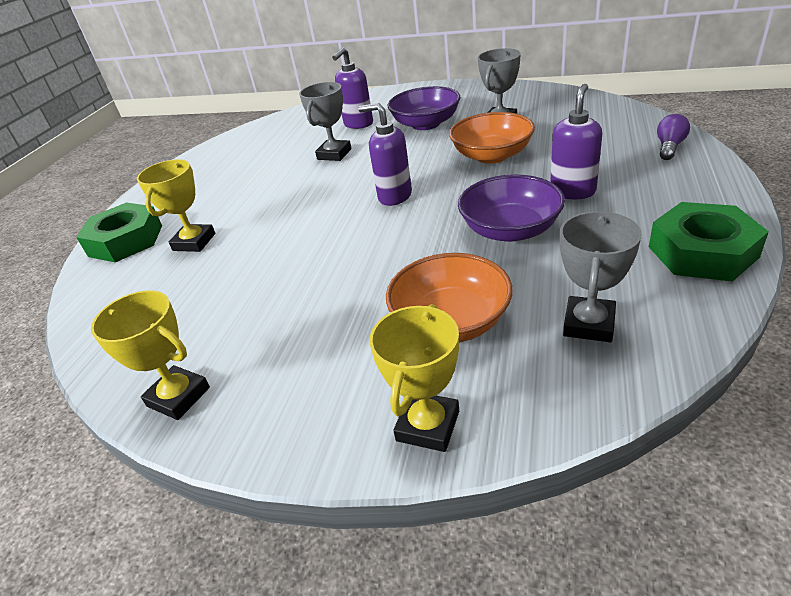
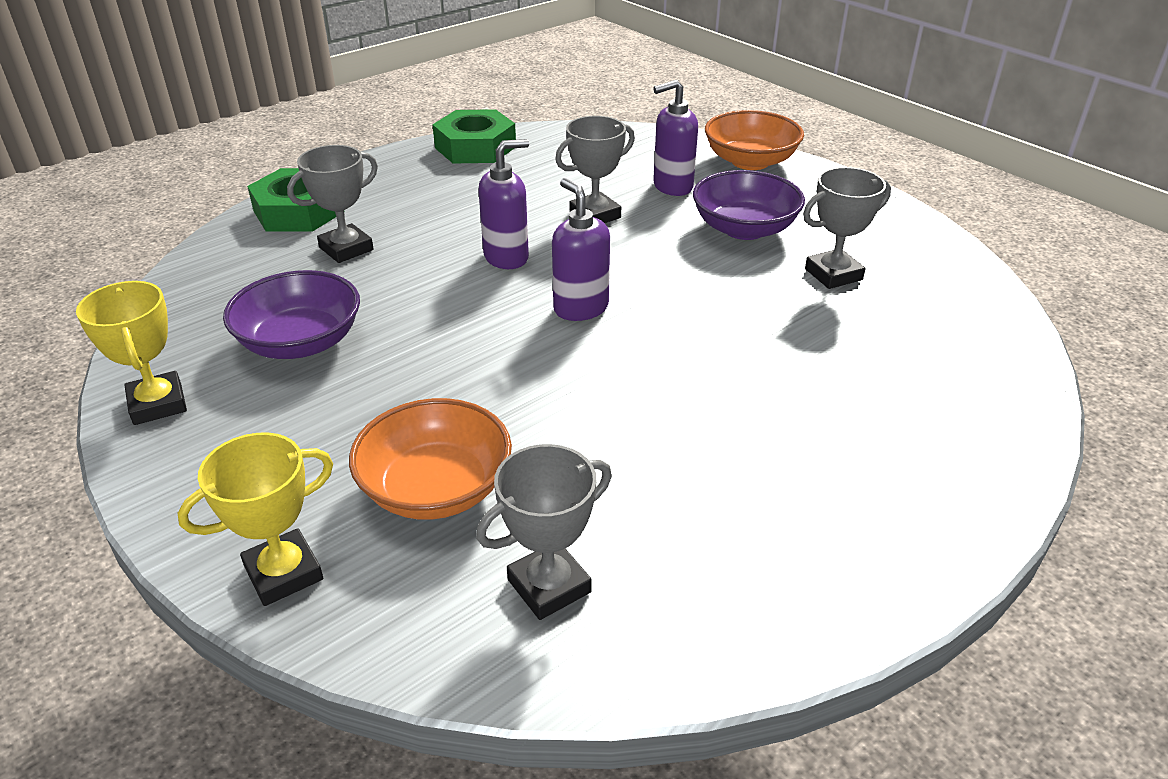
camera: 30 degrees right, 0 degrees up
(194, 242) = (346, 249): yellow trophy -> grey trophy
(492, 156) = (753, 318): orange bowl -> orange bowl (750, 161)
(510, 230) = (633, 426): purple bowl -> purple bowl (300, 342)
(572, 191) = (771, 423): purple soap dispenser -> purple soap dispenser (507, 257)
(669, 147) = (986, 439): purple light bulb -> none
(702, 252) = (793, 597): green nut -> green nut (475, 147)

